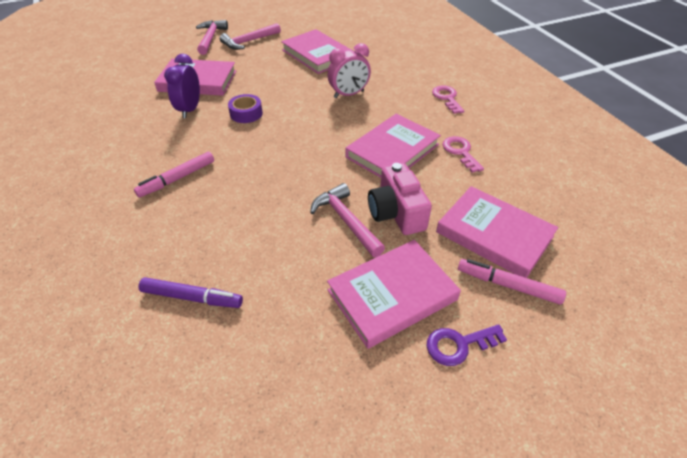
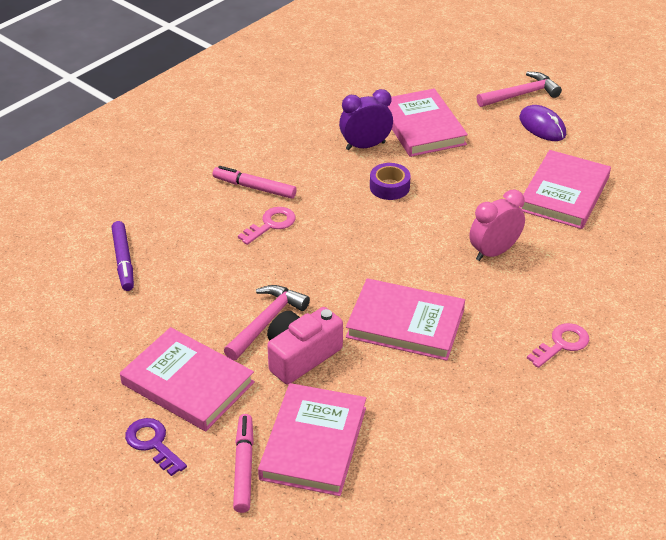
camera: 65 degrees right, 5 degrees down
(249, 41) = (542, 126): pink hammer -> purple mouse
(349, 94) = (494, 252): pink clock -> pink clock turned 105 degrees clockwise
(460, 152) = (446, 384): pink key -> pink key (271, 224)

